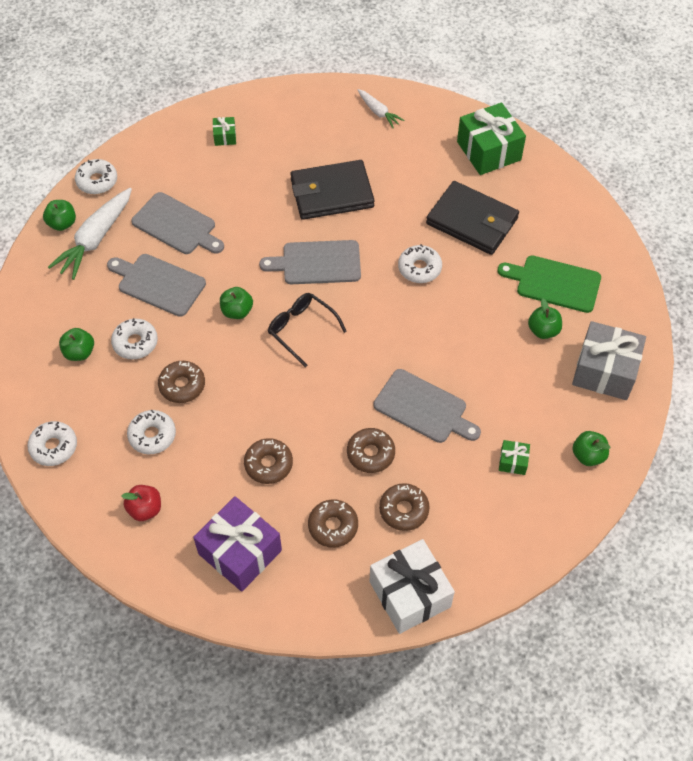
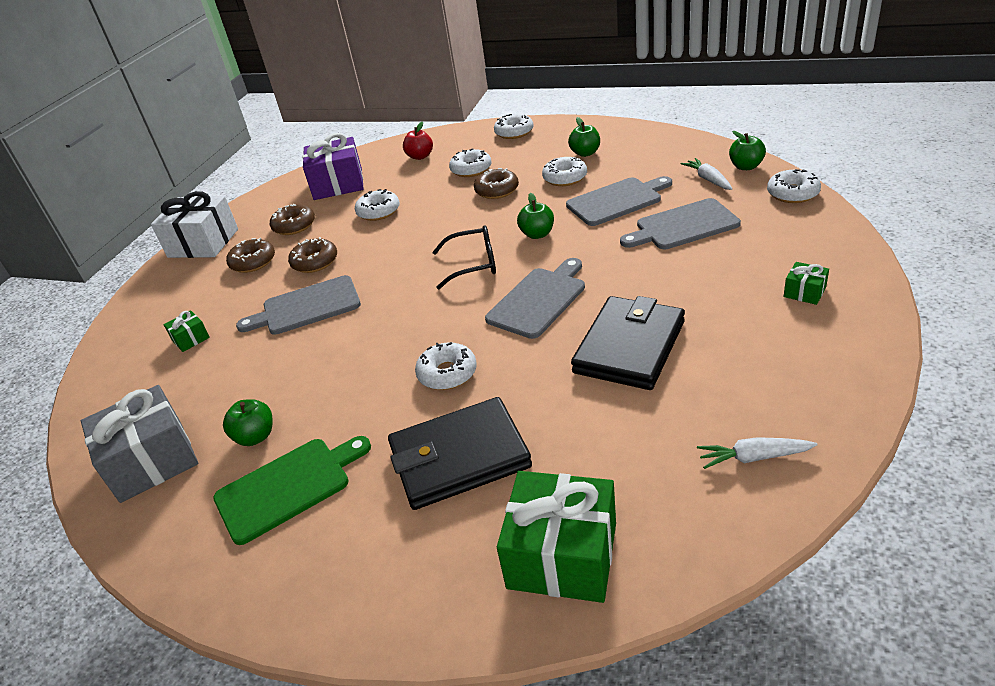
camera: 135 degrees right, 20 degrees down
(95, 239) = (708, 180): white carrot -> white carrot, size x0.55
(268, 464) = (378, 212): brown donut -> white donut
(588, 455) = (119, 392): green apple -> none

